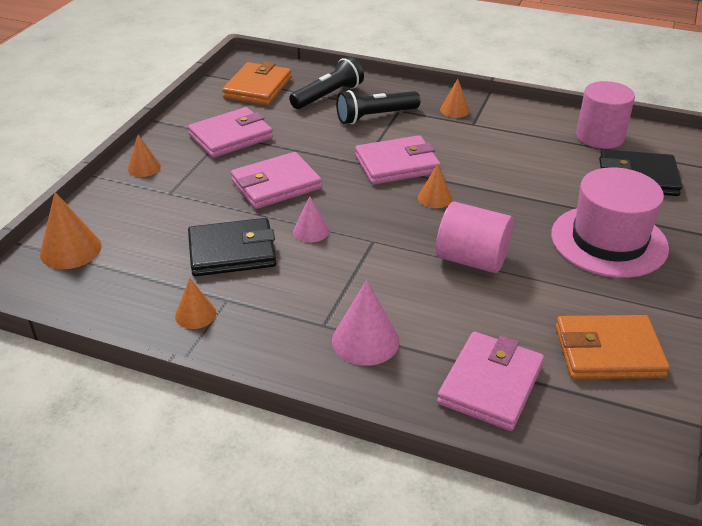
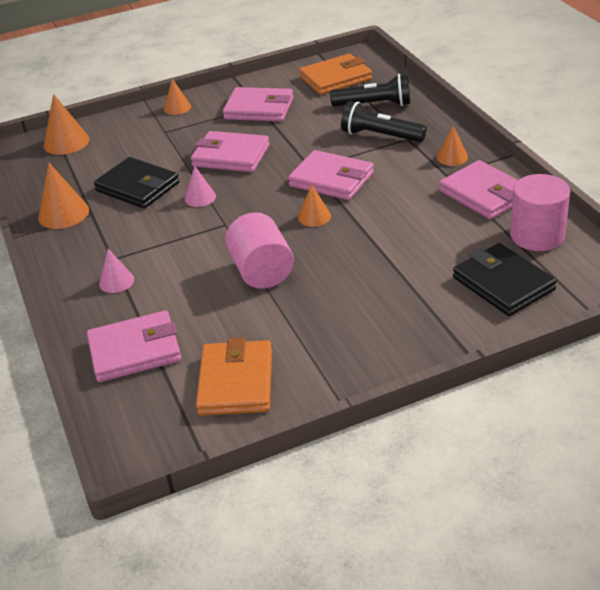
camera: 50 degrees right, 0 degrees up
(195, 314) = (63, 213): orange cone -> orange cone, size x1.60
(365, 340) = (116, 281): pink cone -> pink cone, size x0.63
(521, 125) = (484, 194): none -> pink wallet
(608, 352) = (236, 382): orange wallet -> orange wallet turned 45 degrees clockwise
(609, 241) = (381, 315): pink hat -> none

